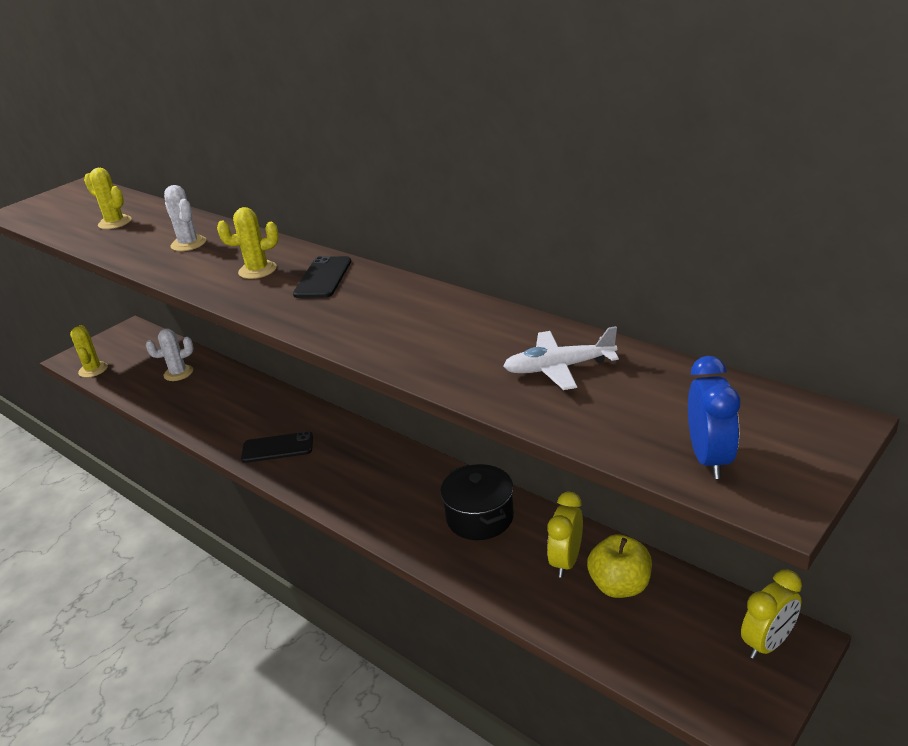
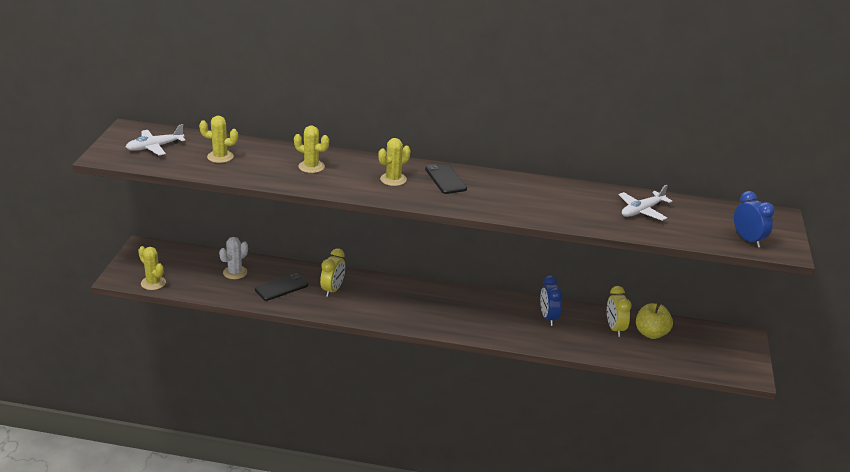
camera: 35 degrees left, 0 degrees up
(71, 206) = (154, 147): none -> white plane
(188, 244) = (311, 167): white cactus -> yellow cactus
(277, 448) = (377, 307): black phone -> black phone (281, 287)
(480, 517) = (548, 318): black pot -> blue clock
(767, 643) = (736, 341): yellow clock -> yellow clock (333, 290)

